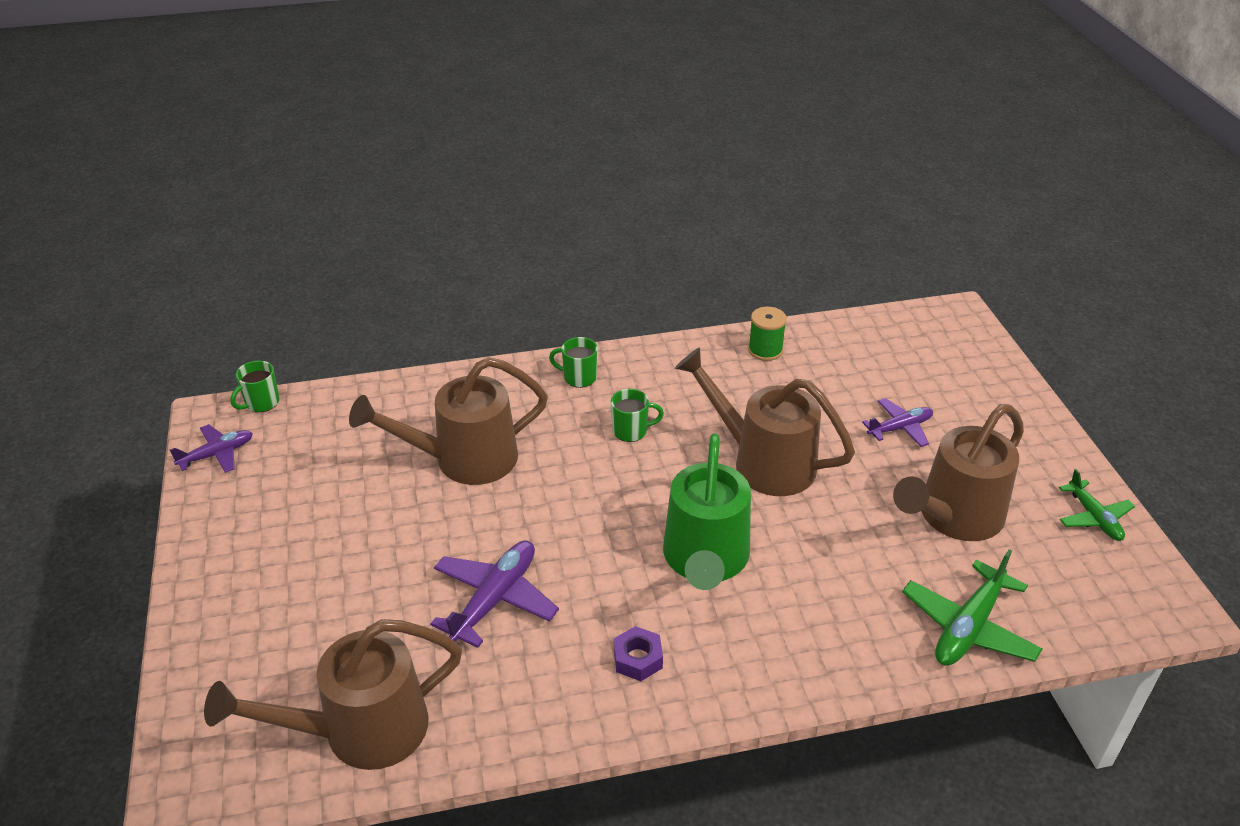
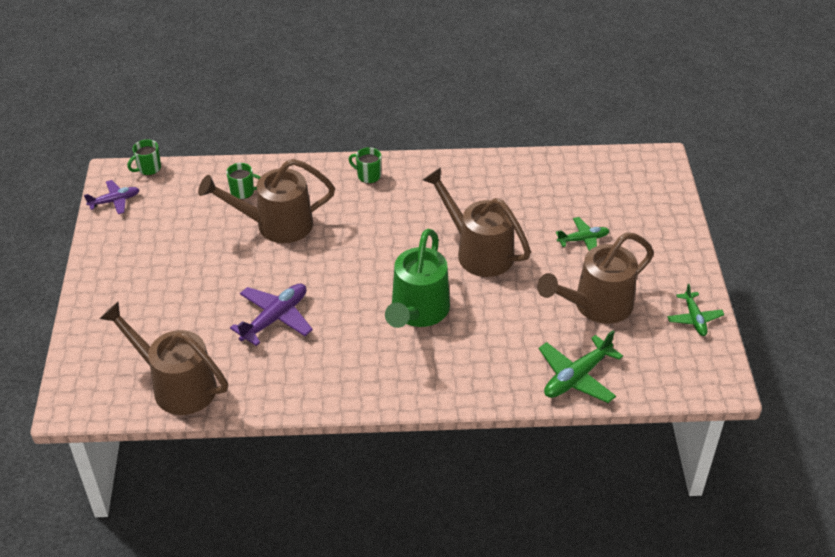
camera: 10 degrees right, 5 degrees up
(360, 731) = (176, 385): brown watering can -> brown watering can turned 45 degrees clockwise
(631, 431) = (394, 219): green mug -> green mug (243, 192)
(638, 659) = (356, 367): purple nut -> none
(765, 350) = (507, 171): green spool -> none
(900, 428) = (583, 239): purple plane -> green plane

